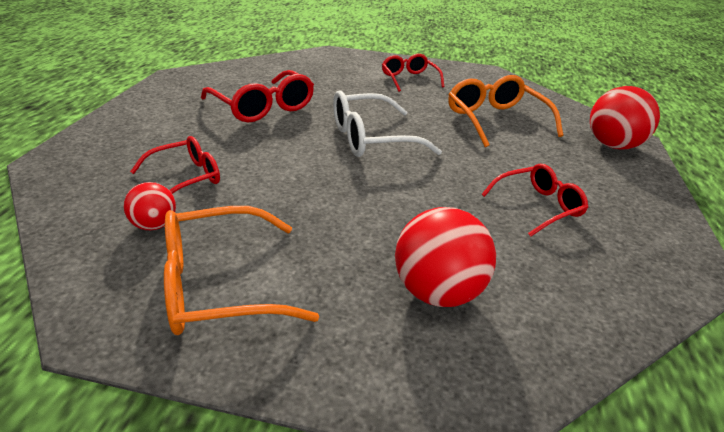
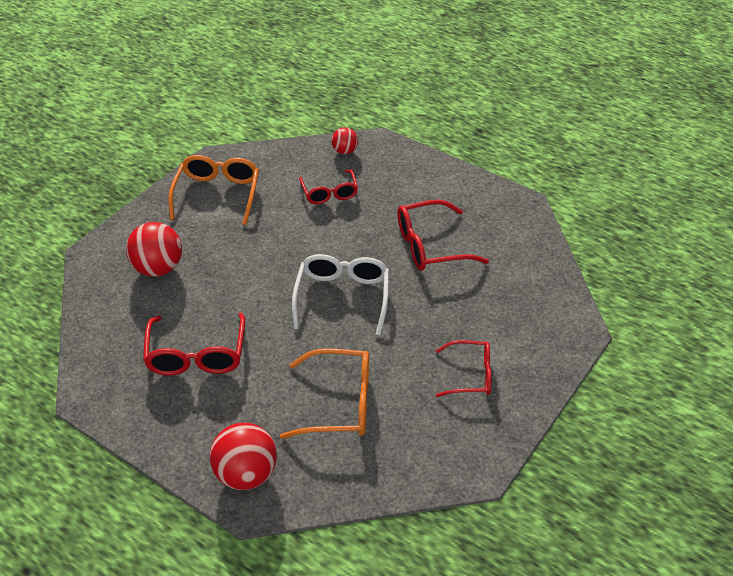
camera: 115 degrees right, 10 degrees up
(154, 225) = (283, 177): red ball -> red ball (345, 151)
(538, 206) = (196, 355): red glasses -> red glasses, size x1.52

